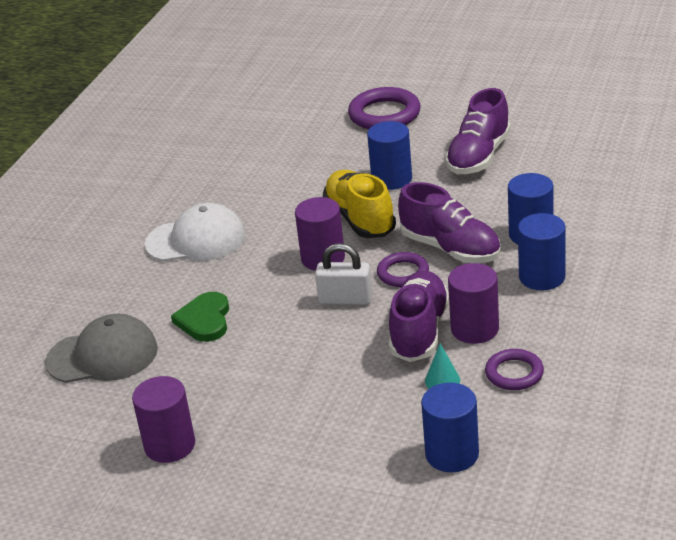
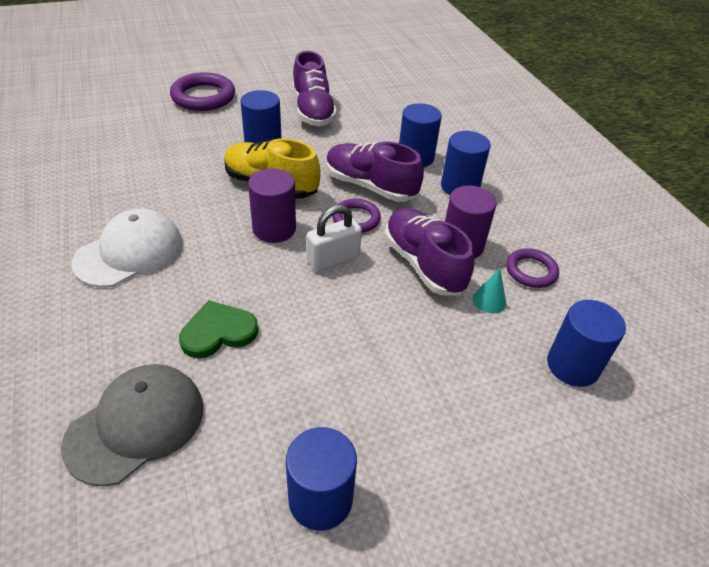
camera: 45 degrees left, 10 degrees up
(170, 445) = (320, 499): purple cylinder -> blue cylinder
(205, 320) = (218, 332): green heart -> green heart turned 105 degrees clockwise
(450, 249) = (370, 186): purple shoe -> purple shoe turned 150 degrees counterclockwise

